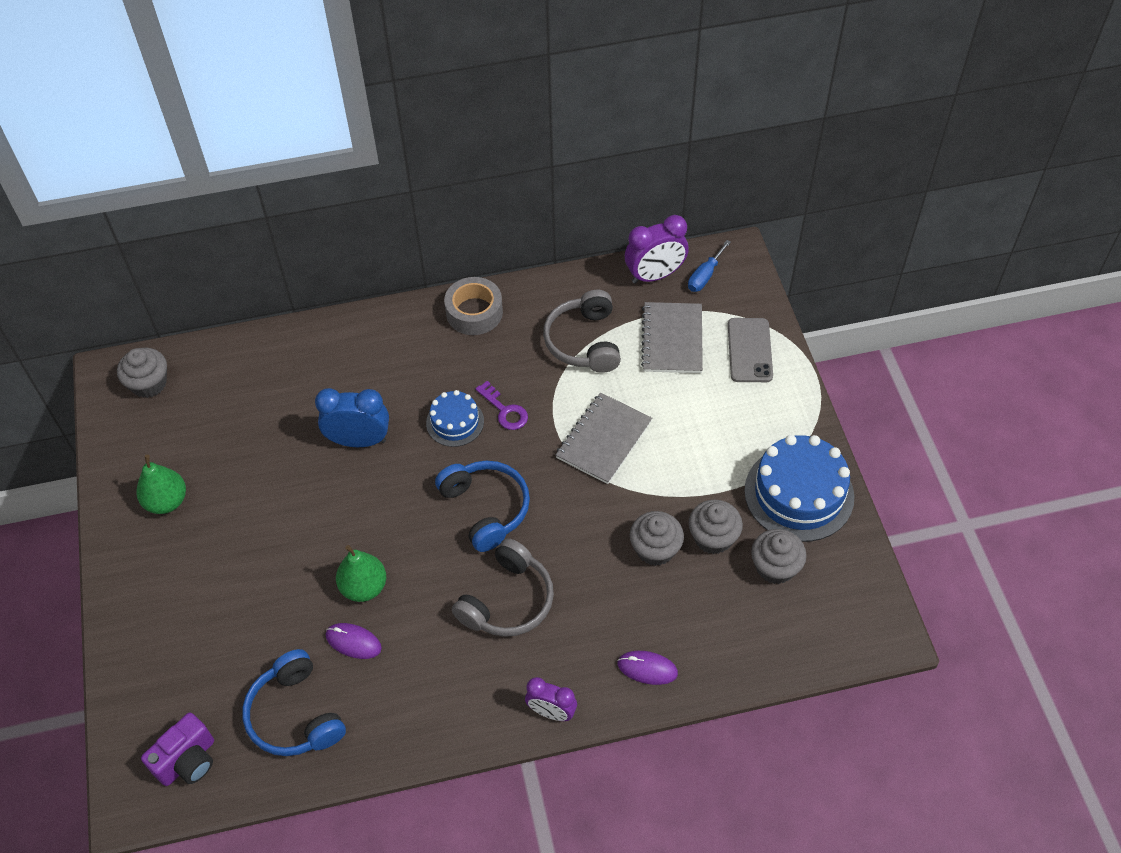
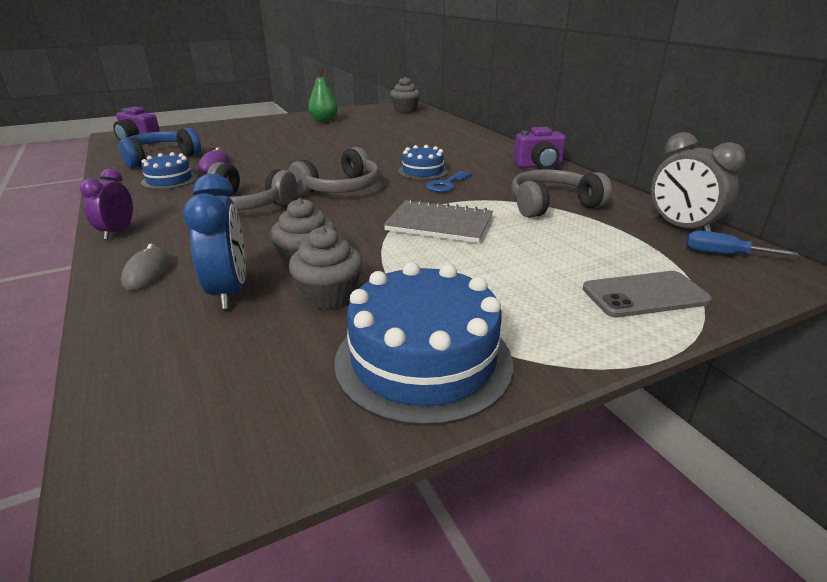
camera: 75 degrees right, 25 degrees down
(359, 441) = (389, 150): blue clock -> blue clock (229, 291)
(364, 587) = (261, 163): green pear -> none
(399, 688) = (169, 180): none -> blue cake
(474, 312) = (539, 166): grey tape -> purple camera
(486, 508) = (340, 188): blue headphones -> grey headphones
(504, 410) = (446, 184): purple key -> blue key
(647, 668) = (147, 272): purple mouse -> grey mouse
(655, 275) = (681, 227): purple clock -> grey clock
(672, 339) = (604, 245): grey notebook -> none
(775, 567) = (286, 349): grey cupcake -> none

